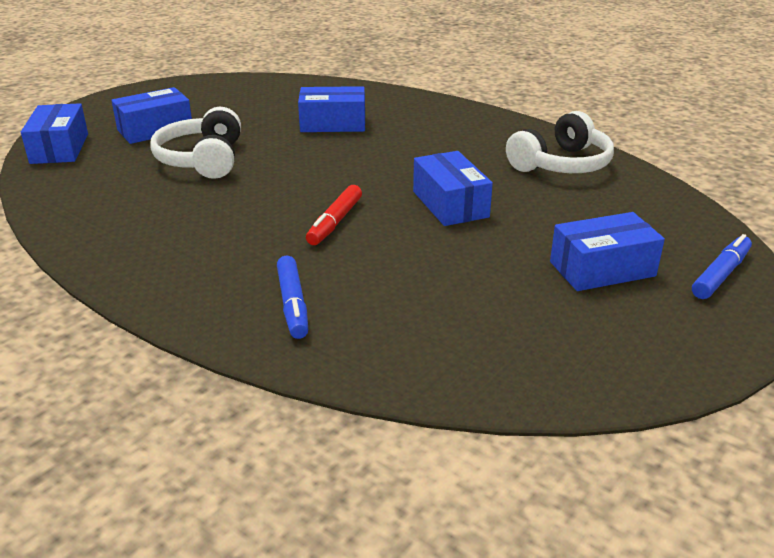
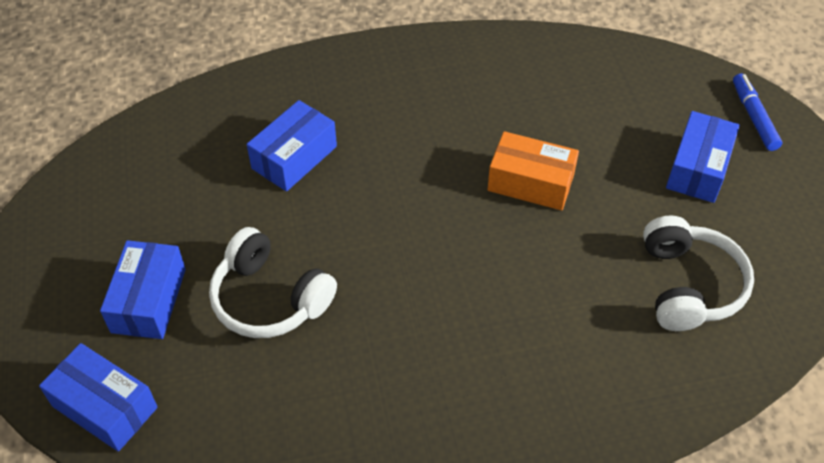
camera: 50 degrees left, 20 degrees up
(293, 304) = (596, 376): blue marker -> none
(335, 222) = (491, 273): red marker -> none
(450, 204) = (530, 183): blue box -> orange box
(561, 164) = (531, 72): white headphones -> white headphones (688, 285)

